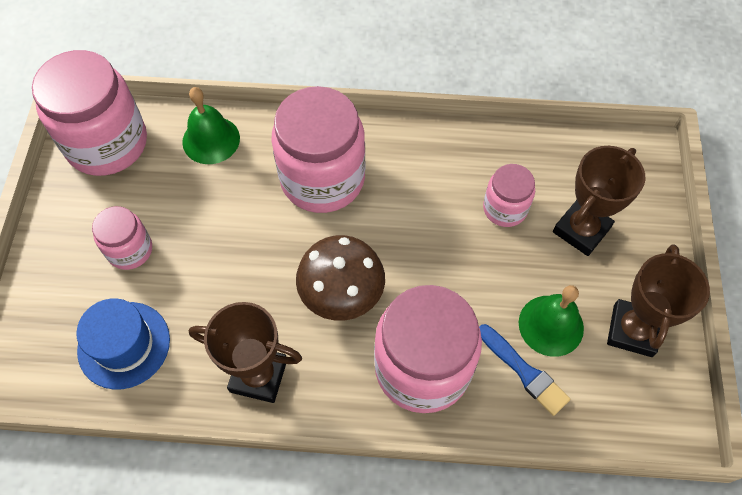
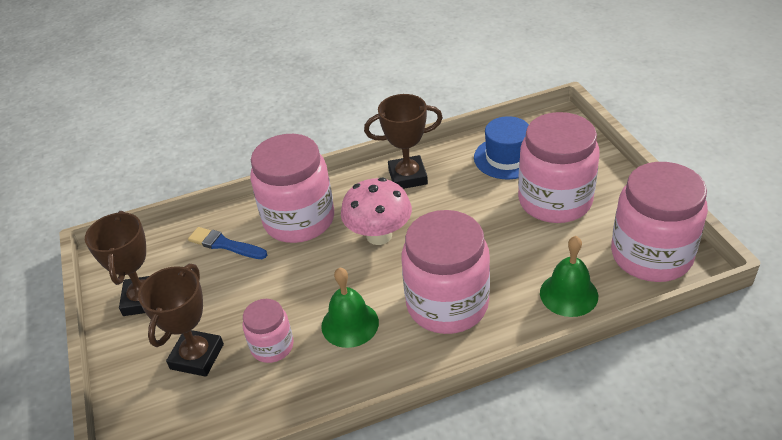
camera: 160 degrees right, 20 degrees down
(130, 250) = (555, 201): pink jar -> pink jar, size x1.93
(342, 295) = (379, 235): brown mushroom -> pink mushroom
(551, 325) = (210, 278): green bell -> green bell (350, 324)

